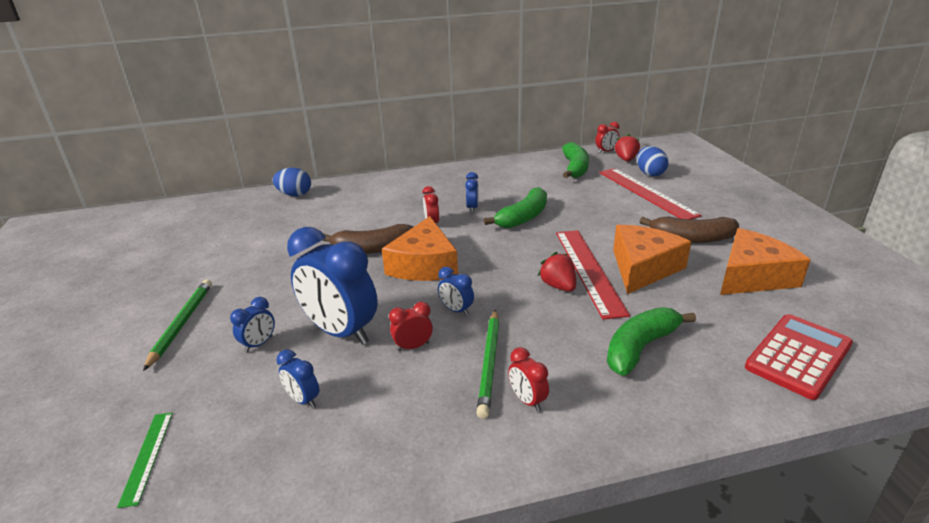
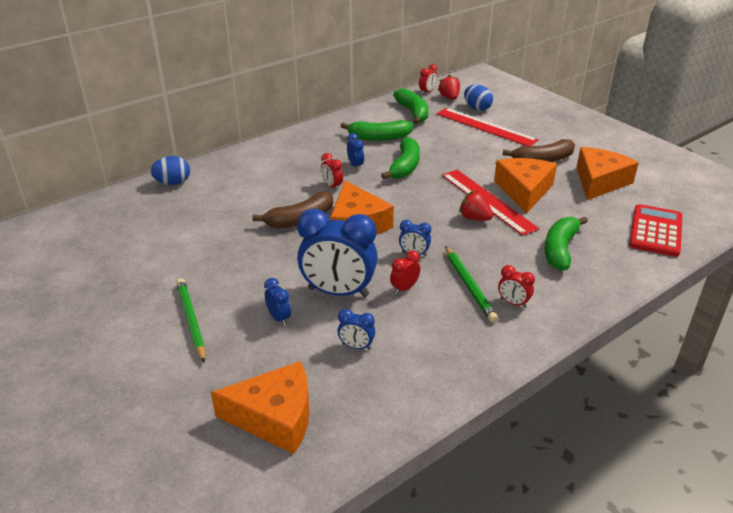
camera: 25 degrees left, 5 degrees up
(147, 456) = (275, 417): green ruler -> orange cheese
(259, 344) = (279, 318): blue clock -> blue clock turned 45 degrees counterclockwise
(519, 186) = (379, 137): none -> green banana

